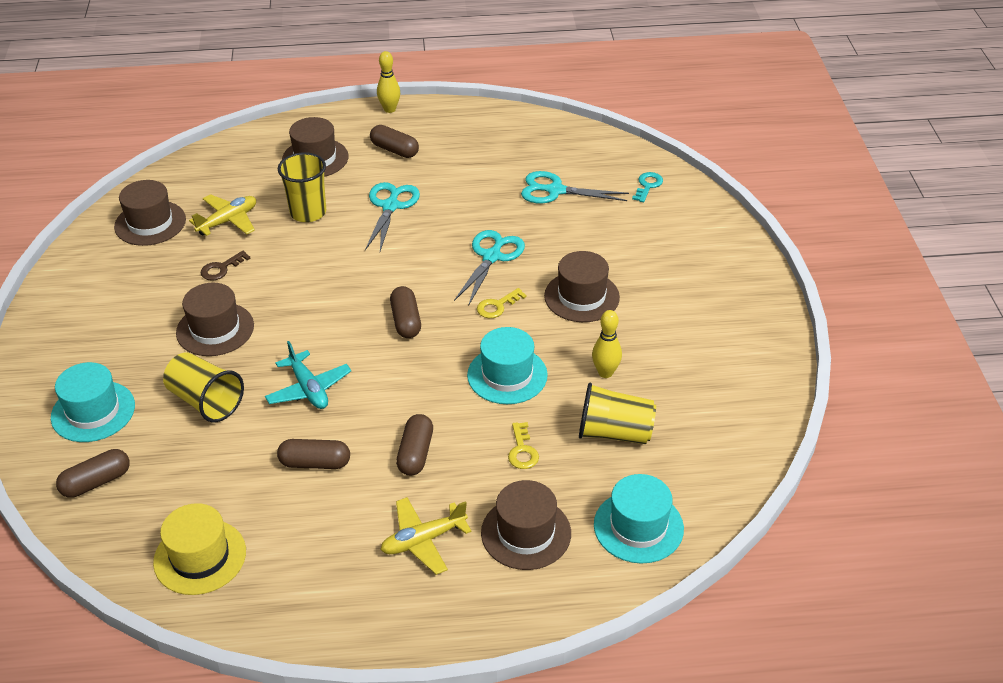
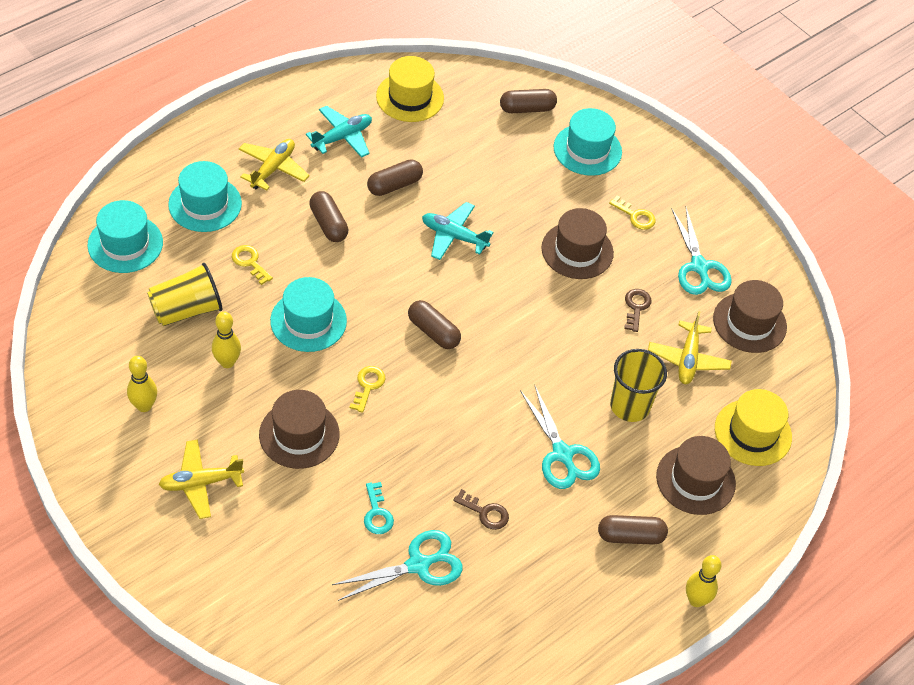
camera: 140 degrees right, 10 degrees up
(96, 482) = (527, 109): brown capsule -> brown capsule turned 60 degrees clockwise
(130, 334) = (635, 216): none -> yellow key
(205, 401) = (518, 192): yellow cup -> none
(242, 165) = (753, 432): none -> yellow hat
(318, 542) = (342, 137): none -> turquoise plane
(481, 198) = (485, 512): none -> brown key
(492, 257) = (415, 440): turquoise scissors -> turquoise scissors (699, 267)
(526, 533) = (205, 204): brown hat -> turquoise hat
(647, 186) = (325, 627): turquoise key -> turquoise key (377, 513)
(685, 297) = (200, 483): none -> yellow plane
(701, 369) = (144, 406): none -> yellow bowling pin

